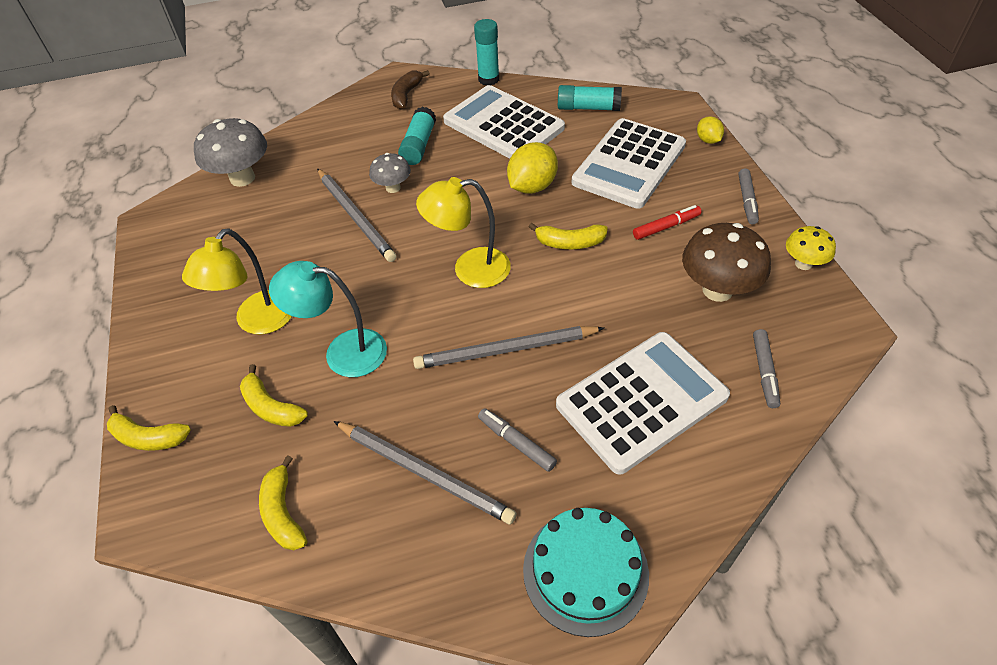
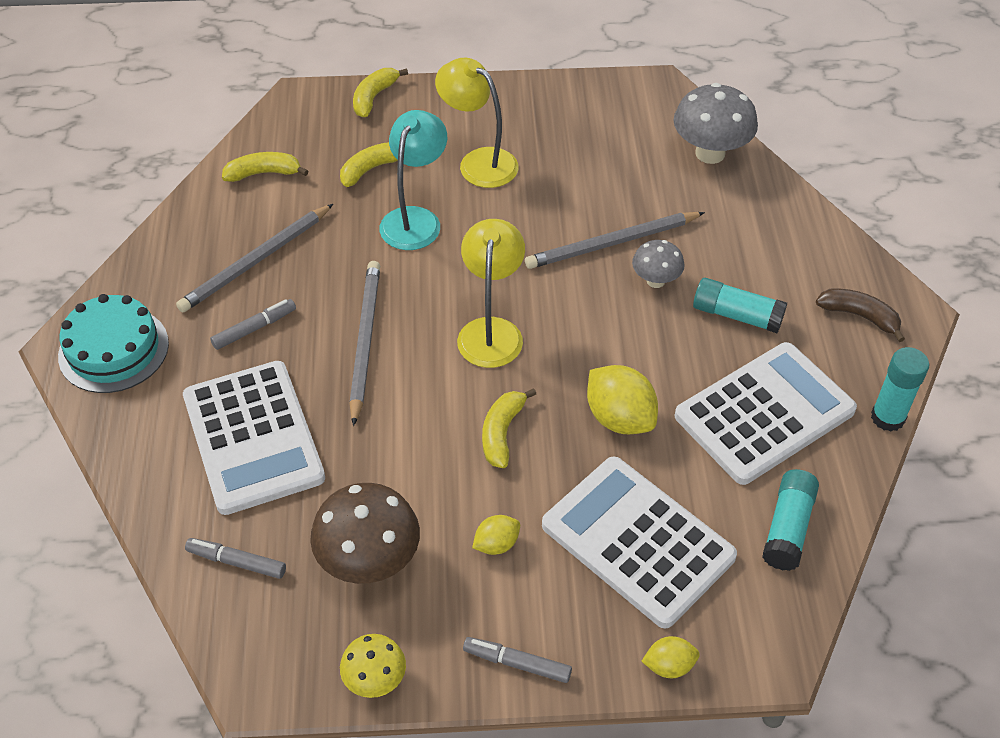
camera: 100 degrees right, 0 degrees up
(666, 227) = (496, 544): red marker -> yellow lemon

